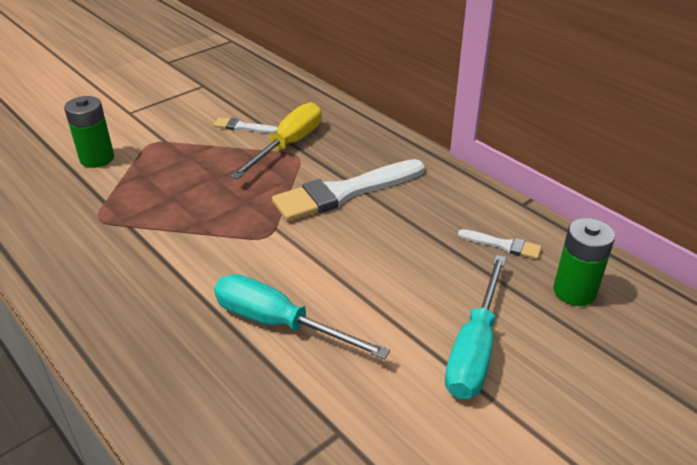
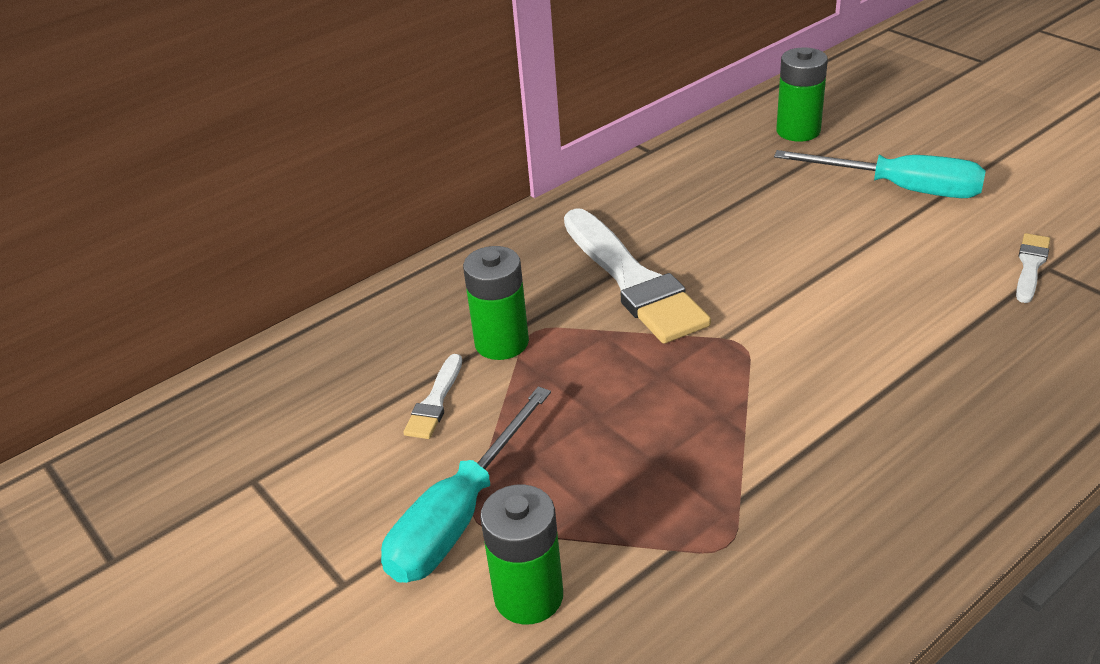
camera: 85 degrees left, 0 degrees up
(279, 323) = (910, 318): turquoise screwdriver -> turquoise screwdriver (458, 516)
(288, 145) = (501, 343): yellow screwdriver -> green battery
(503, 245) = (730, 166): white brush -> white brush (1030, 266)

